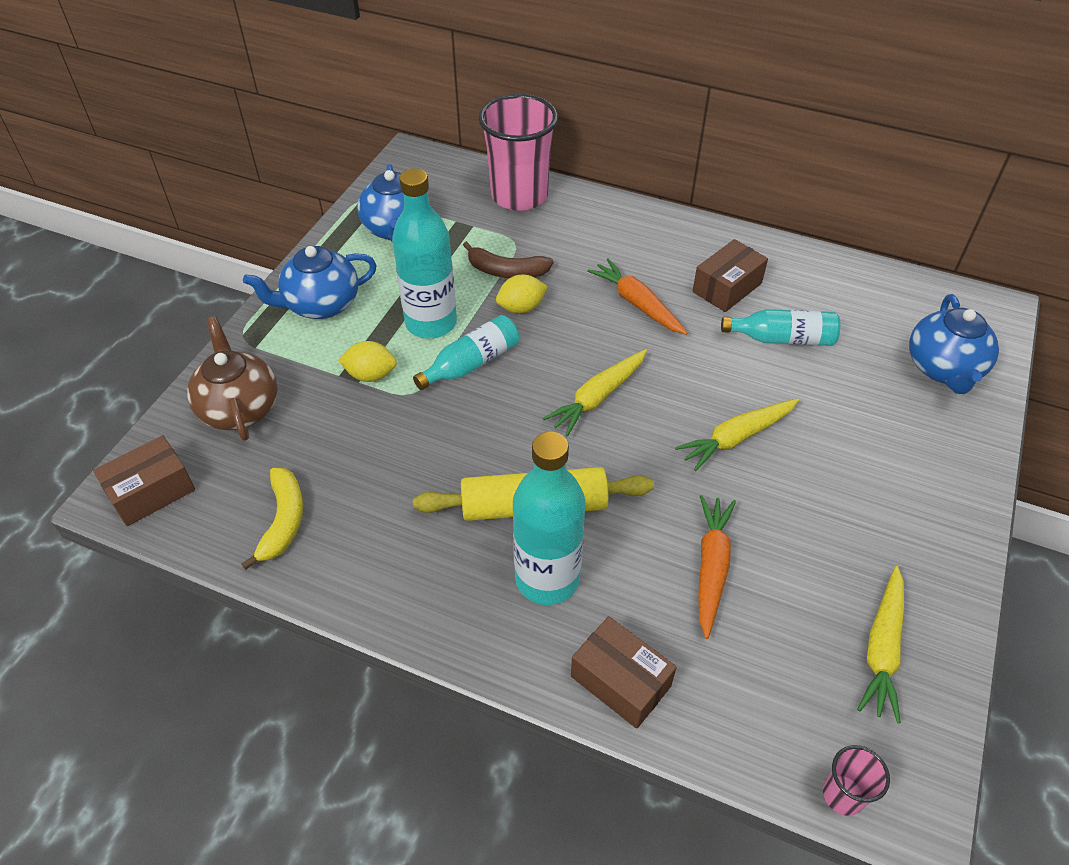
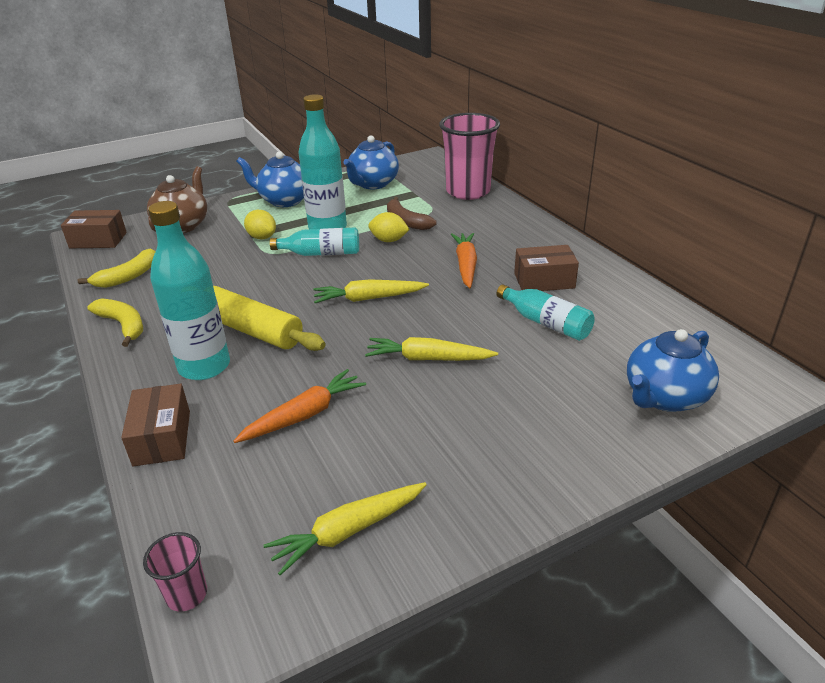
camera: 40 degrees right, 15 degrees down
(381, 587) = (123, 325): none -> yellow banana

